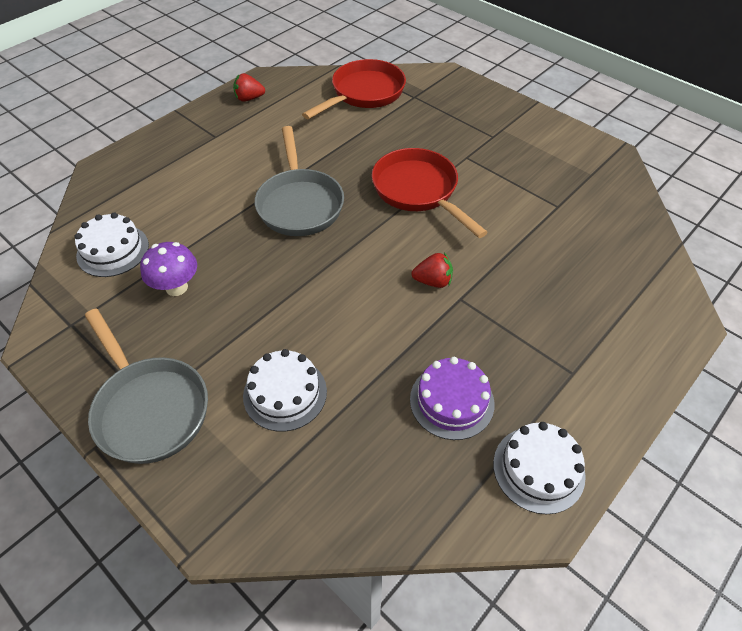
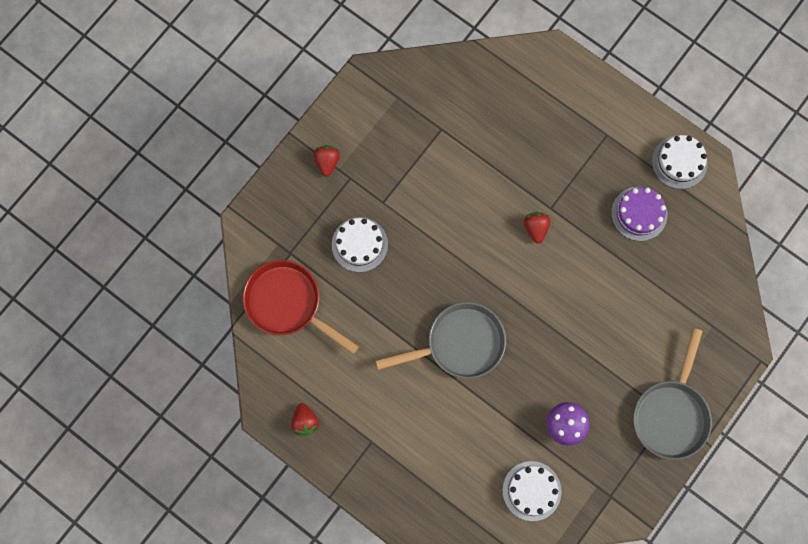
camera: 95 degrees left, 25 degrees up
(149, 408) = (671, 414): grey pan -> grey pan turned 150 degrees clockwise
(285, 393) = (648, 324): white cake -> white cake (359, 244)
(418, 191) = (433, 243): red pan -> none
(509, 122) = (327, 162): none -> red strawberry

